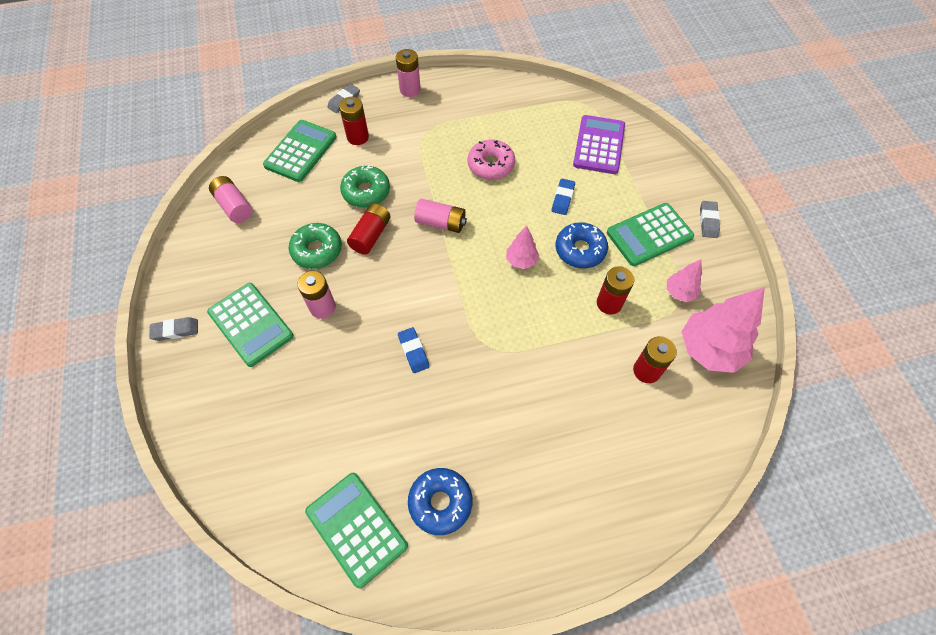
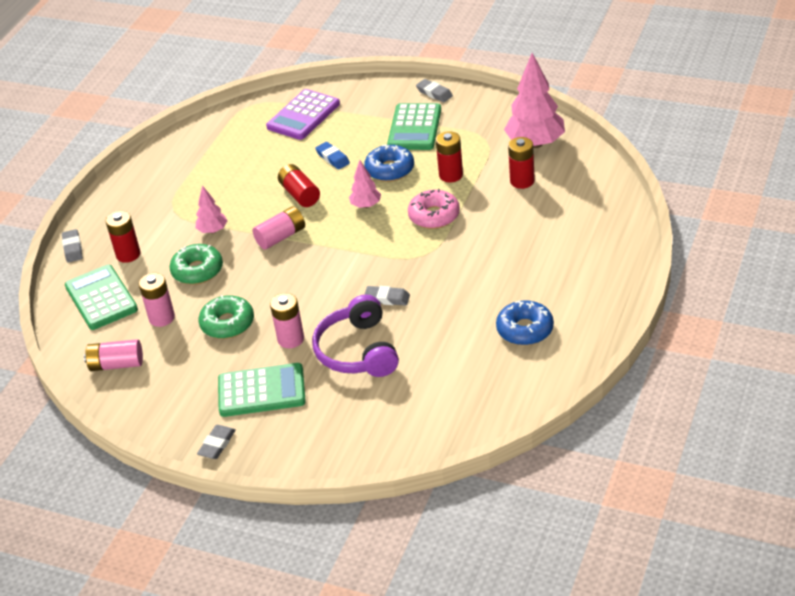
camera: 50 degrees left, 20 degrees down
(335, 369) = (358, 351): none -> purple headphones
(357, 528) = (504, 383): green calculator -> none
(371, 235) = (248, 284): red battery -> red battery (300, 194)
(410, 90) = (111, 201): pink battery -> pink battery (162, 318)
(413, 351) = (387, 298): blue eraser -> grey eraser
(491, 165) = (254, 184): pink donut -> pink donut (434, 216)
(599, 145) = (303, 115): purple calculator -> purple calculator turned 105 degrees counterclockwise
(679, 292) = (477, 136): pink tree -> pink tree (213, 230)

